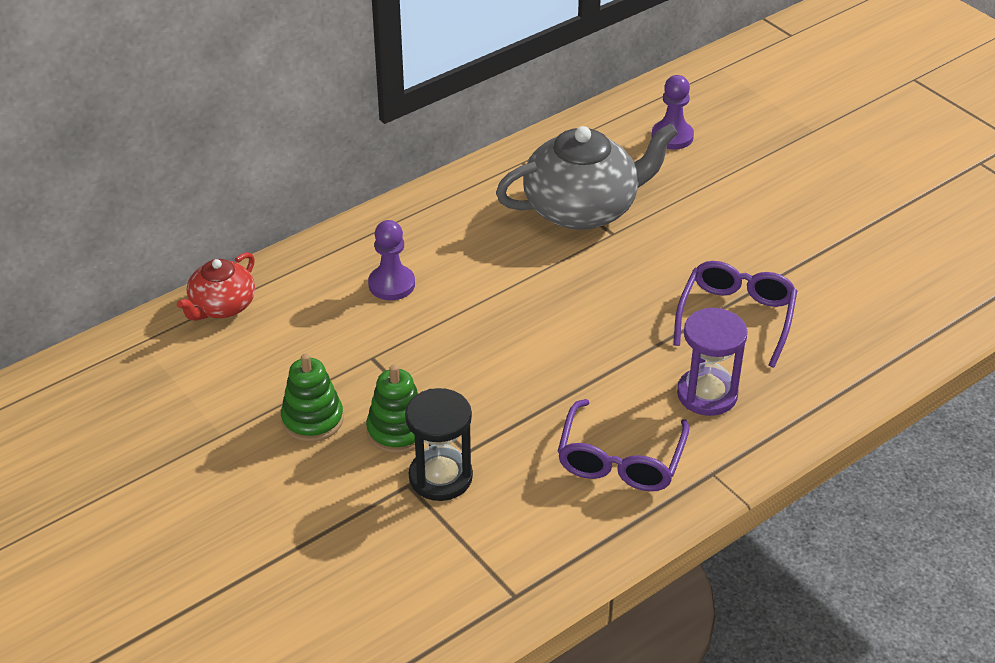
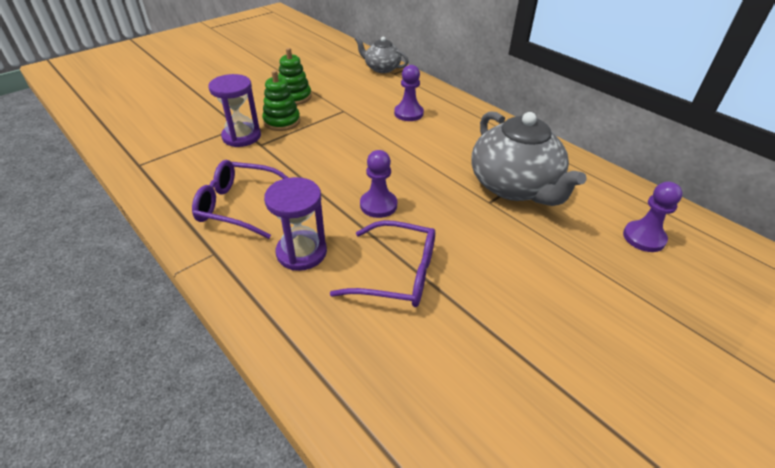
camera: 85 degrees right, 0 degrees up
(222, 306) = (381, 68): red teapot -> grey teapot
(440, 477) = (241, 136): black hourglass -> purple hourglass
(618, 327) = (378, 205): none -> purple pawn

